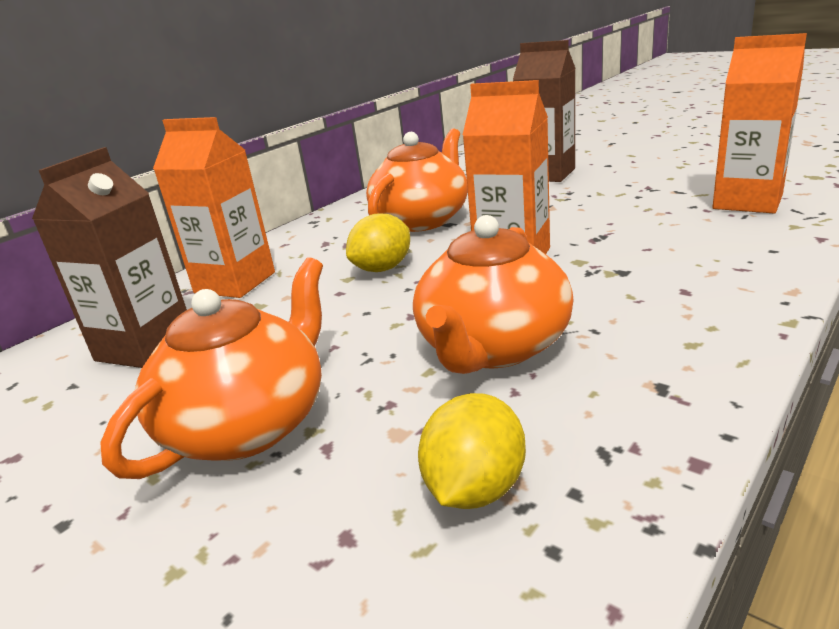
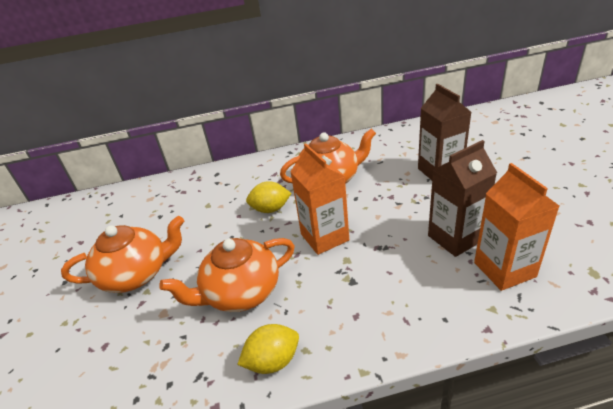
camera: 40 degrees right, 10 degrees up
(145, 346) = (155, 207): brown carton -> brown carton (455, 238)
(235, 282) = (216, 183): orange carton -> none
(475, 488) = (150, 357): yellow lemon -> yellow lemon (273, 361)

